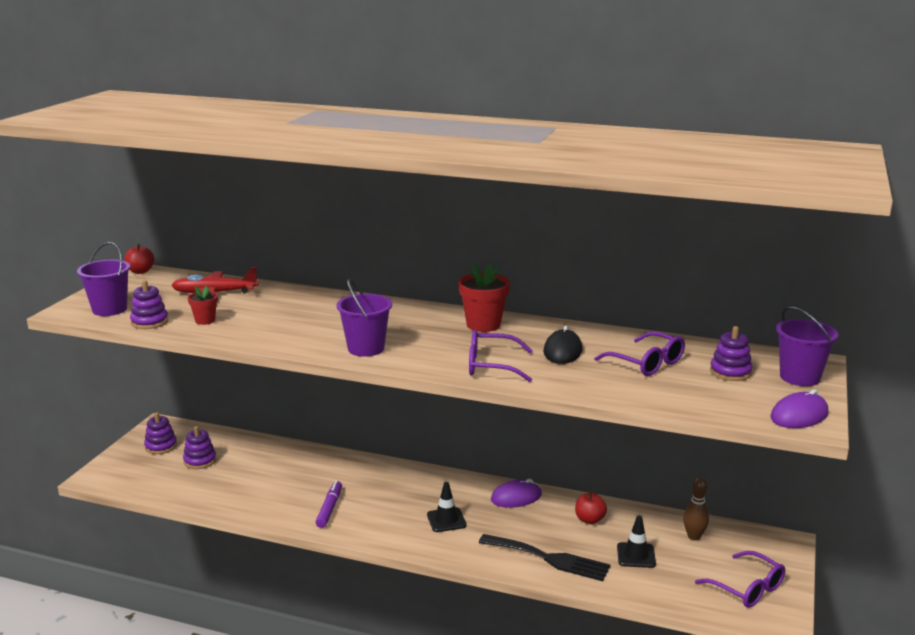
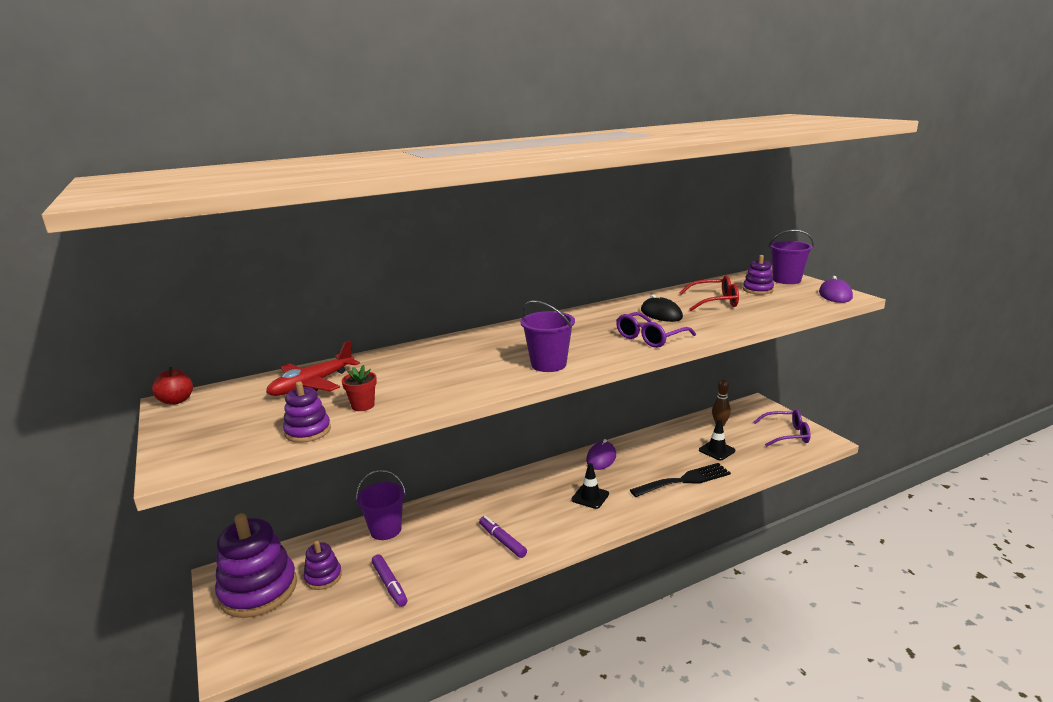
camera: 45 degrees left, 0 degrees up
(109, 309) = (229, 442): purple bucket -> purple bucket (385, 530)
(161, 446) = (258, 590): purple stacking toy -> purple stacking toy, size x2.02
(223, 489) = (389, 584): none -> purple marker
(483, 325) = (579, 320): red flower pot -> none
(589, 520) = (661, 446): red apple -> none
(647, 363) = (715, 302): purple glasses -> red glasses

